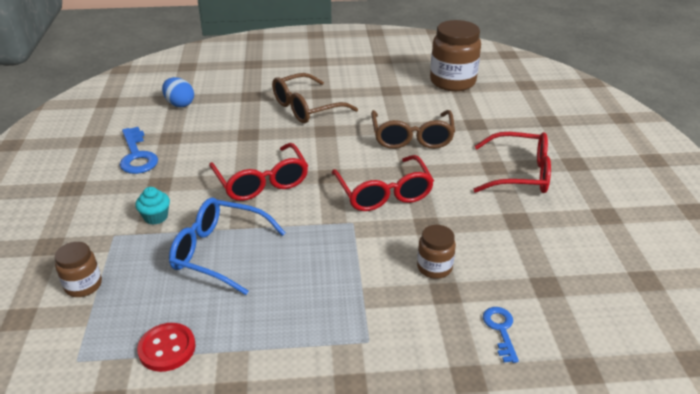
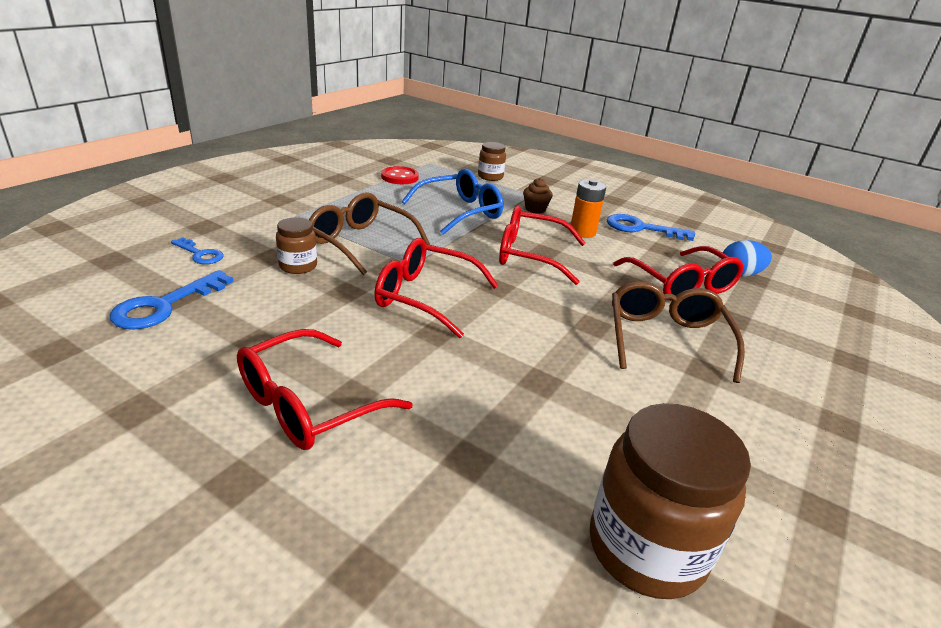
camera: 125 degrees right, 5 degrees down
(156, 217) = (535, 209): turquoise cupcake -> brown cupcake
(182, 177) = (582, 232): none -> orange battery
(226, 118) = (681, 284): none -> red glasses
(412, 137) = (504, 374): brown glasses -> brown glasses (361, 242)
(559, 281) = (165, 305): none -> blue key

